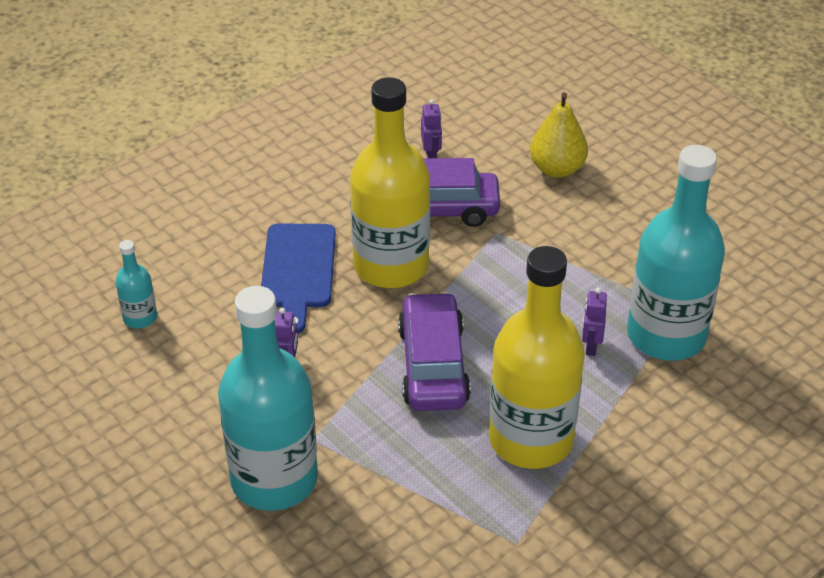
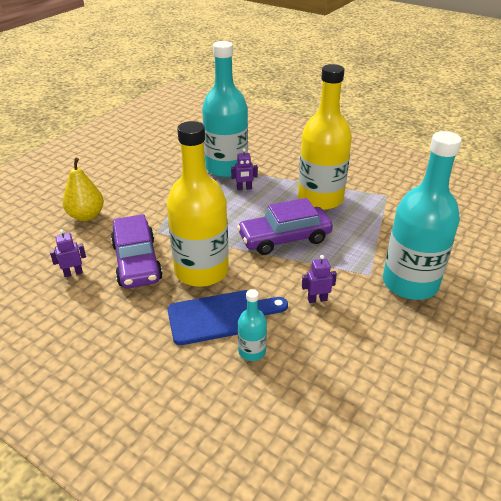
camera: 105 degrees left, 5 degrees down
(140, 318) = (309, 400): turquoise bottle -> turquoise bottle (252, 351)

